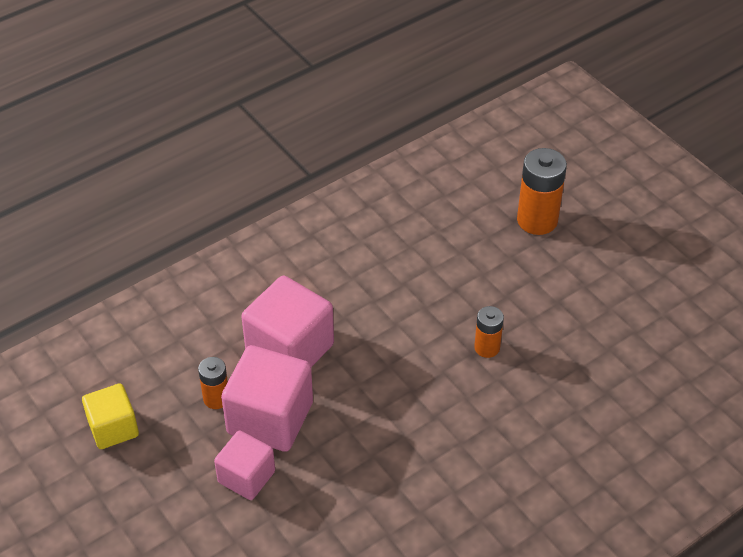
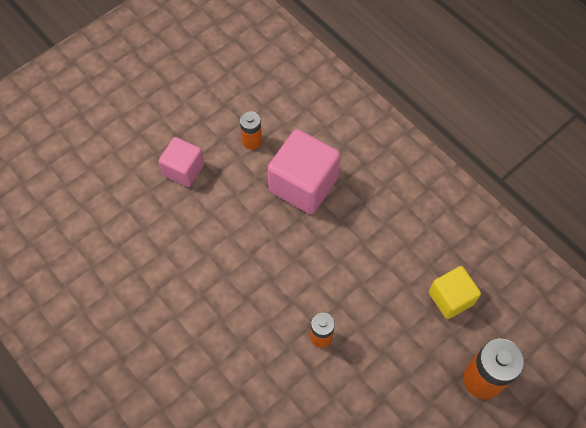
camera: 85 degrees right, 15 degrees up
(113, 428) = (221, 82): yellow cube -> yellow cube (450, 298)
(270, 418) = (236, 179): pink cube -> none

